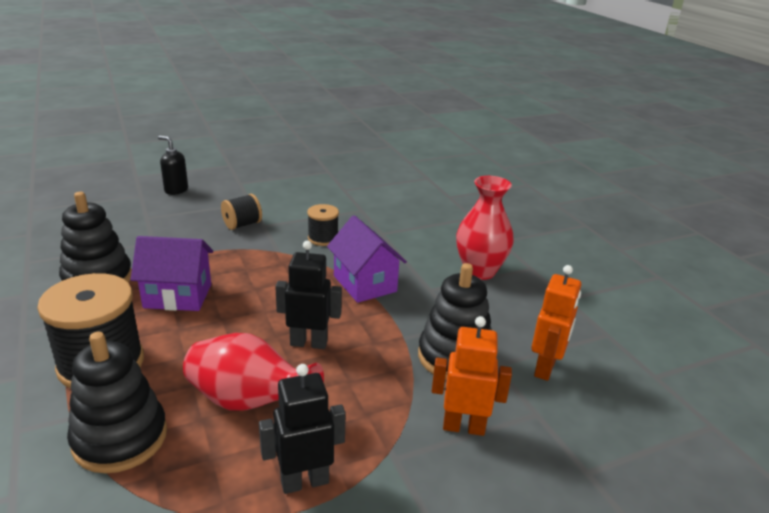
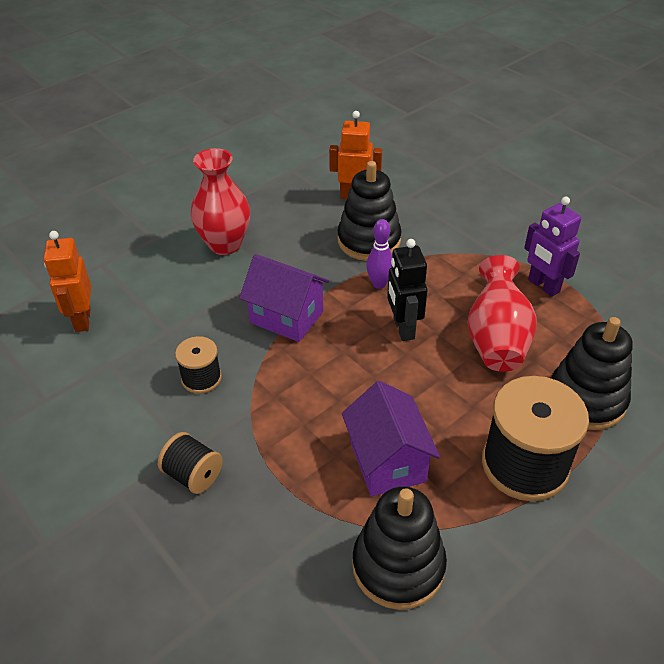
camera: 105 degrees left, 15 degrees up
(176, 190) = (96, 627): black soap dispenser -> none
(304, 481) = (543, 286): black robot -> purple robot
(364, 284) = (286, 317): purple house -> purple house turned 75 degrees clockwise
(380, 345) = (379, 284): none -> purple bowling pin
(463, 427) = (443, 226): orange robot -> orange robot (82, 320)

